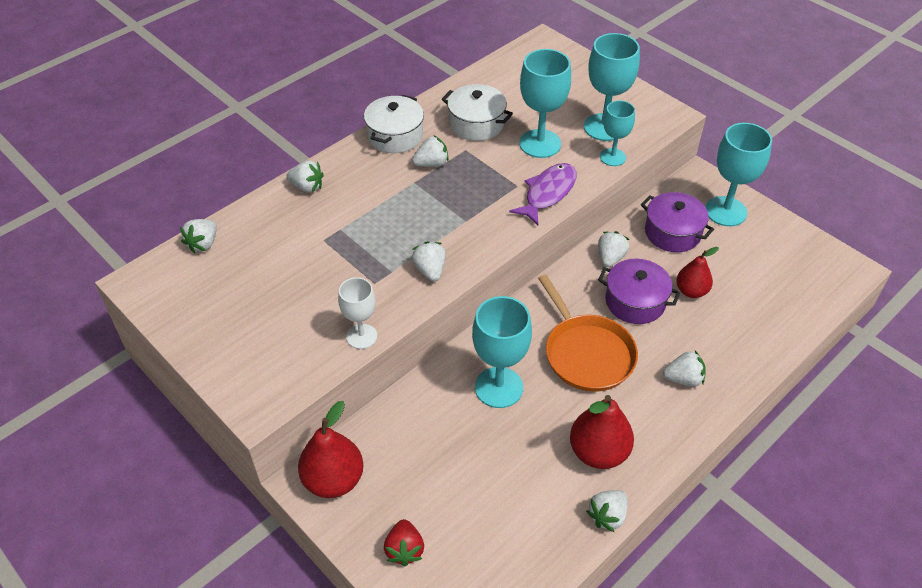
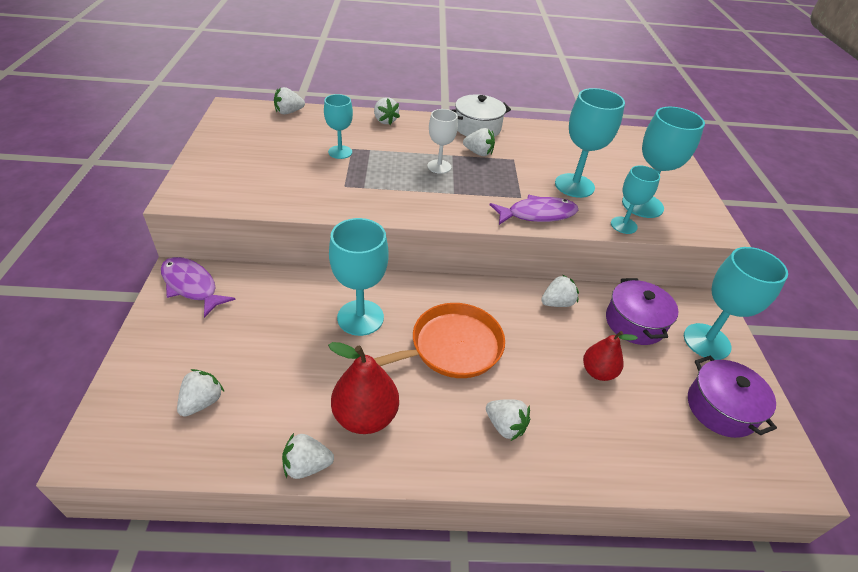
camera: 40 degrees right, 5 degrees down
(319, 252) = (340, 152): none -> turquoise goblet
(333, 480) = (191, 286): red pear -> purple fish
(361, 336) = (291, 205): white goblet -> white goblet (439, 166)
(404, 550) = (162, 358): red strawberry -> none
(430, 270) = (387, 202): white strawberry -> white strawberry (202, 402)
(476, 124) = (542, 151): white pot -> none
(587, 354) = (451, 347): orange pan -> orange pan turned 135 degrees counterclockwise
(635, 301) = (538, 343): purple pot -> purple pot (721, 408)

